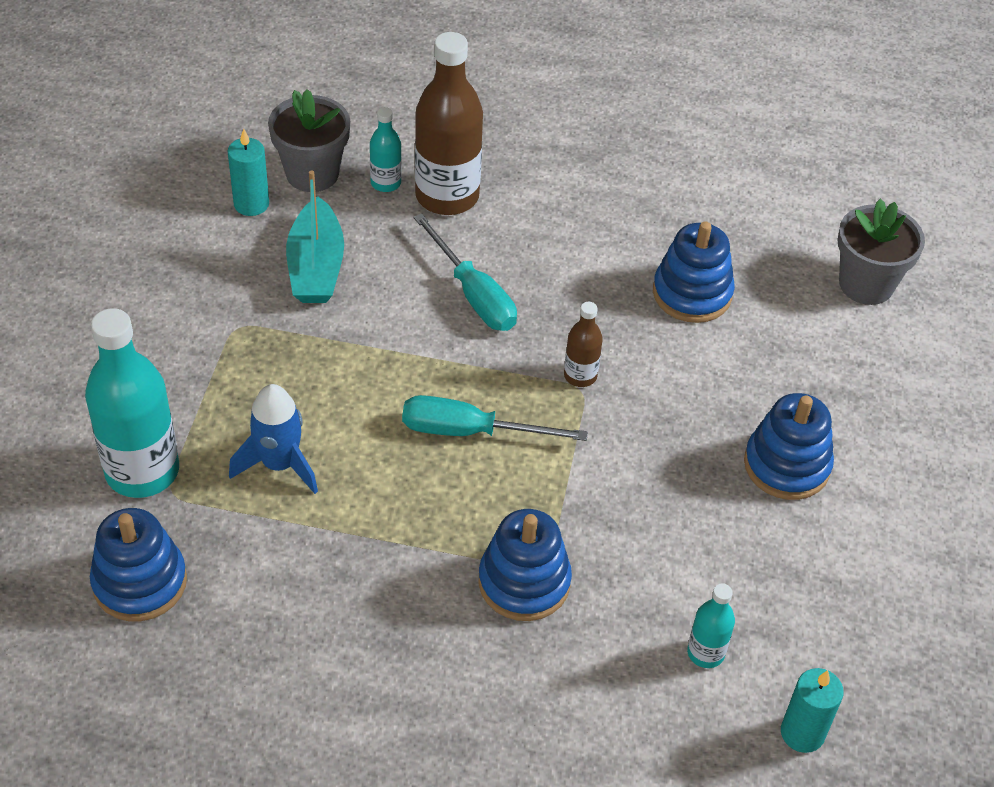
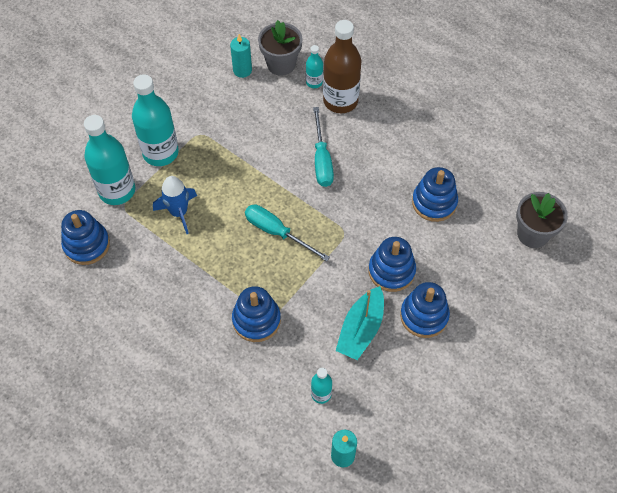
camera: 30 degrees right, 10 degrees up
(185, 381) = (160, 153): none -> turquoise bottle
(316, 266) = (254, 116): turquoise boat -> turquoise boat (361, 329)
(580, 376) = (348, 225): brown bottle -> none
(693, 418) = (391, 271): none -> blue stacking toy

